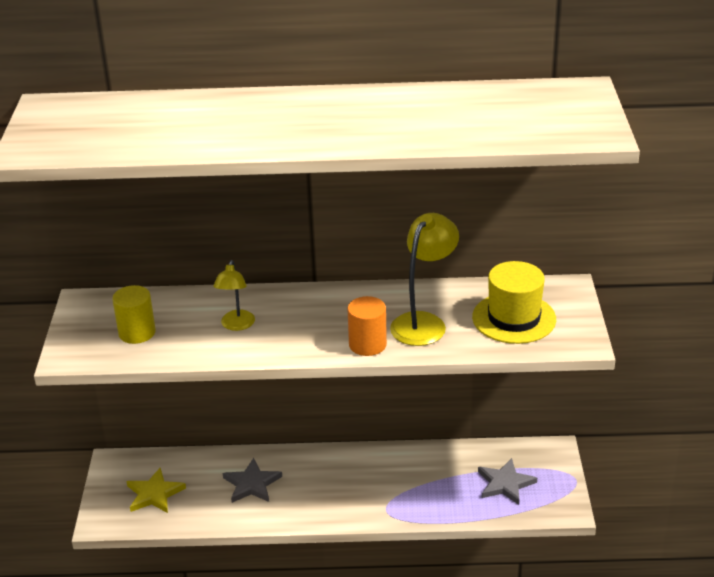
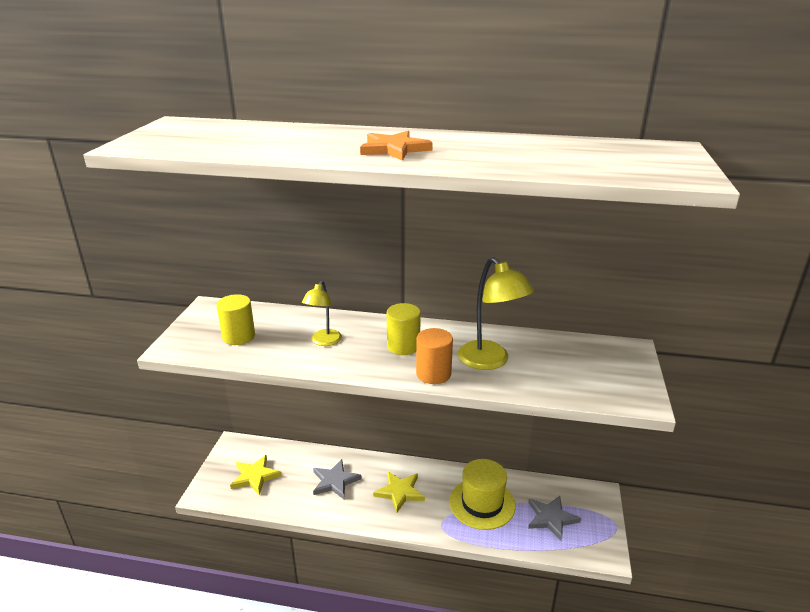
camera: 10 degrees right, 5 degrees down
(309, 124) = (394, 149): none -> orange star
(326, 318) = (403, 346): none -> yellow cylinder
(331, 483) = (400, 492): none -> yellow star
(424, 322) = (490, 361): yellow lamp -> yellow lamp turned 105 degrees clockwise
(514, 318) = (576, 369): yellow hat -> yellow hat (482, 503)

